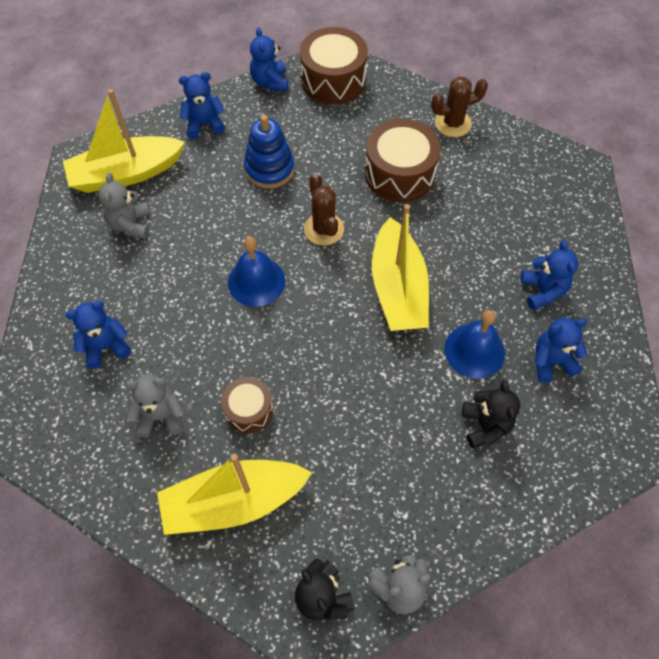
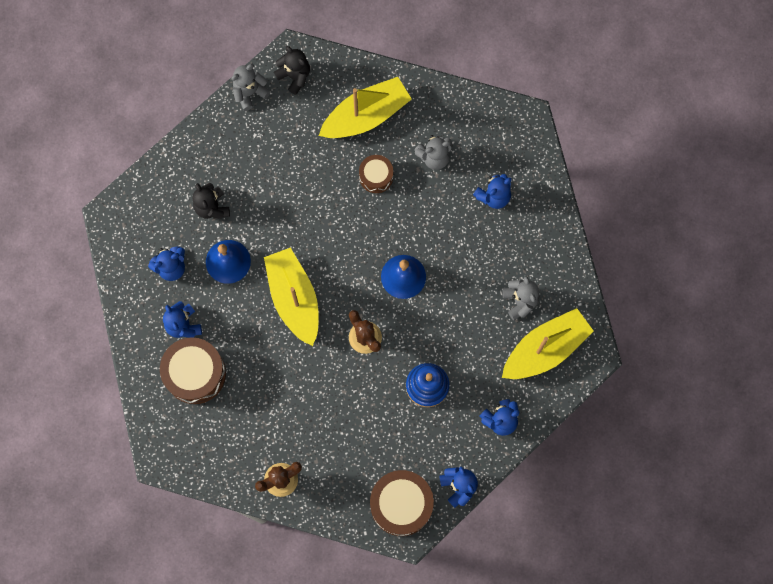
camera: 165 degrees right, 15 degrees up
(399, 174) = (316, 410): brown drum -> brown drum (195, 373)

